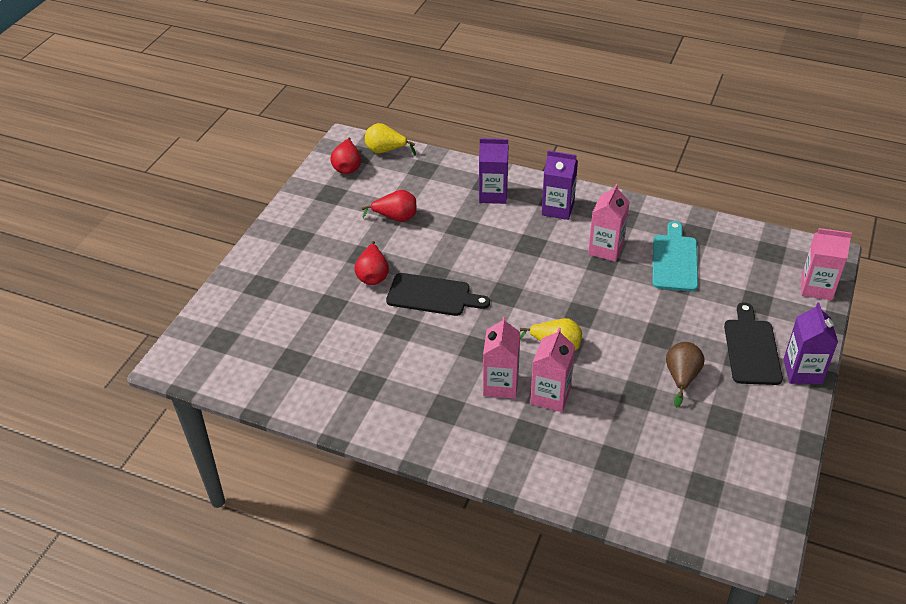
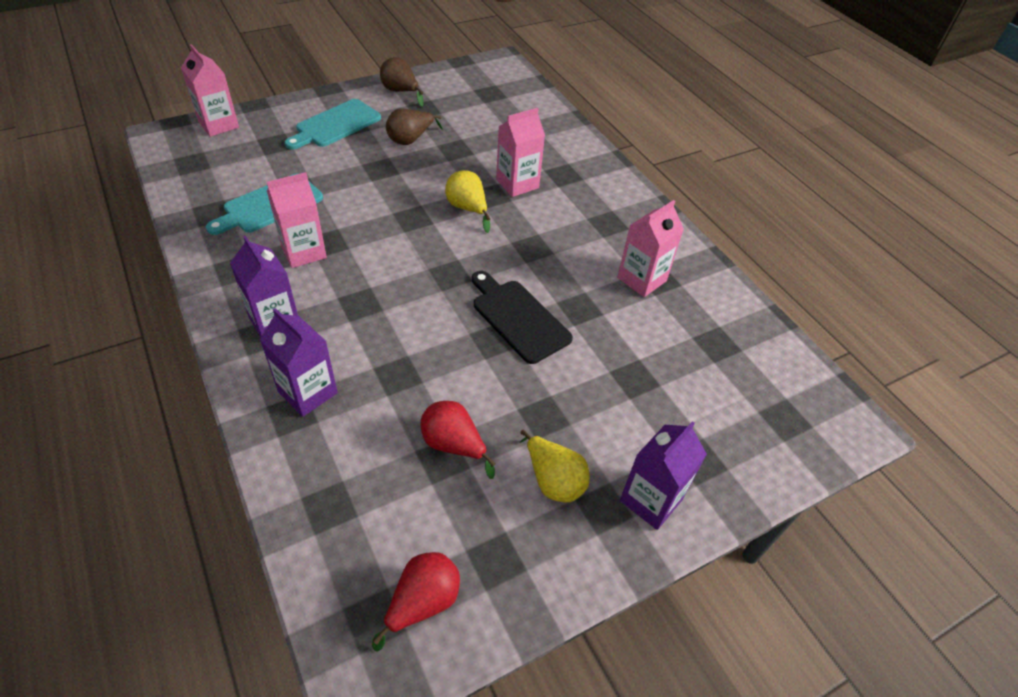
camera: 145 degrees left, 5 degrees up
(373, 275) = (556, 382): red pear -> none
(386, 151) = (333, 593): yellow pear -> yellow pear (553, 480)
(500, 385) = (545, 212): pink carton -> pink carton (641, 279)
(751, 348) = (335, 125): black cutting board -> turquoise cutting board
(770, 424) = (401, 92): none -> brown pear
(802, 371) = (330, 98): purple carton -> purple carton (651, 500)

